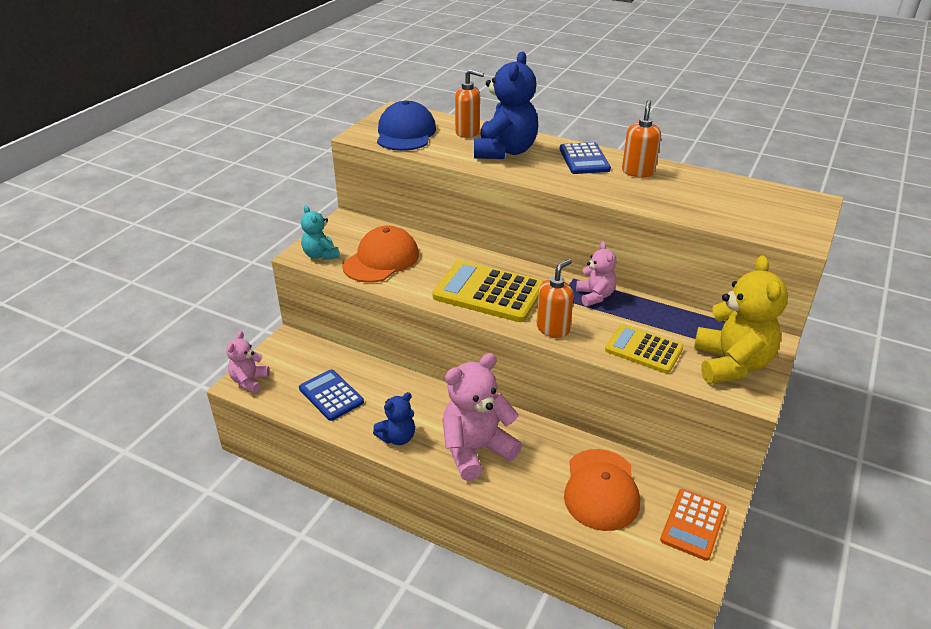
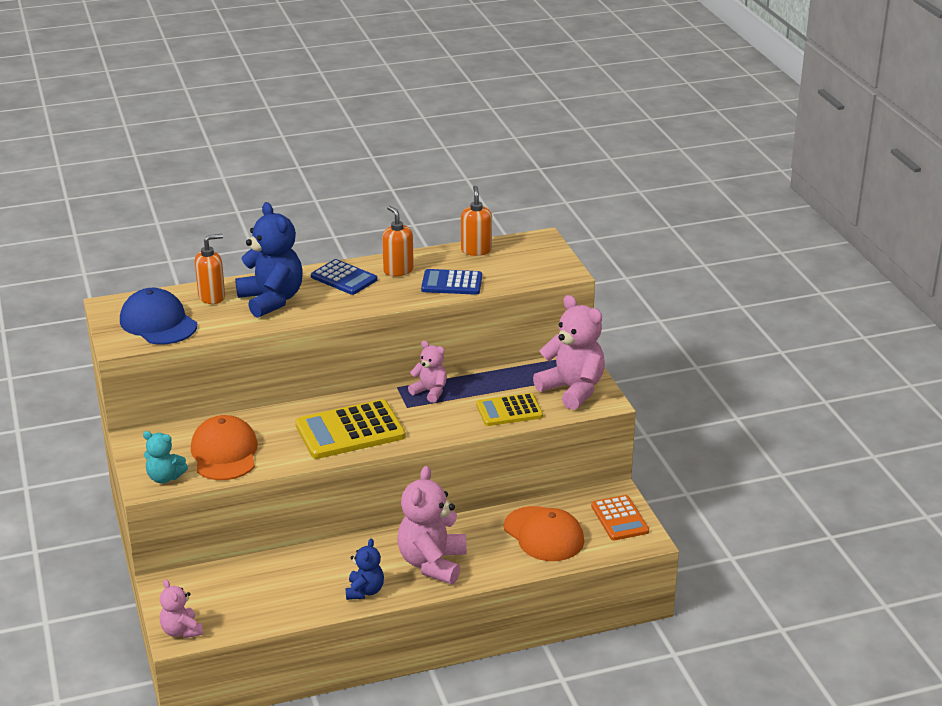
camera: 45 degrees left, 5 degrees down
(331, 395) = (269, 598): blue calculator -> blue calculator (452, 283)
(553, 329) = (432, 430): orange soap dispenser -> orange soap dispenser (476, 250)
(731, 364) = (572, 390): yellow teddy bear -> pink teddy bear

